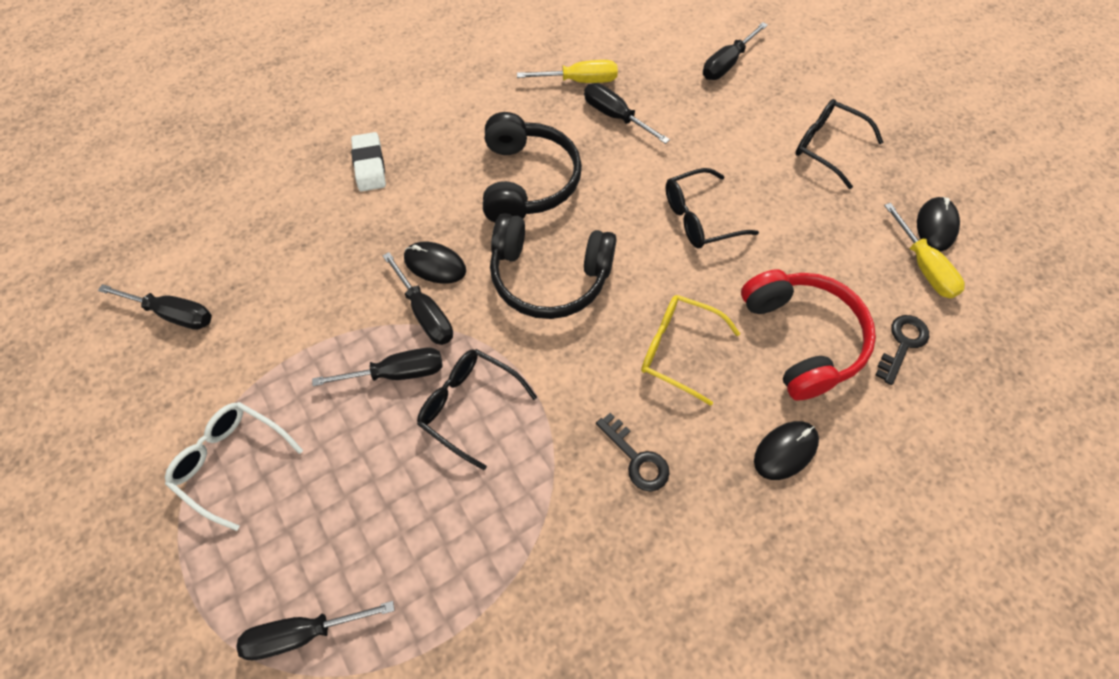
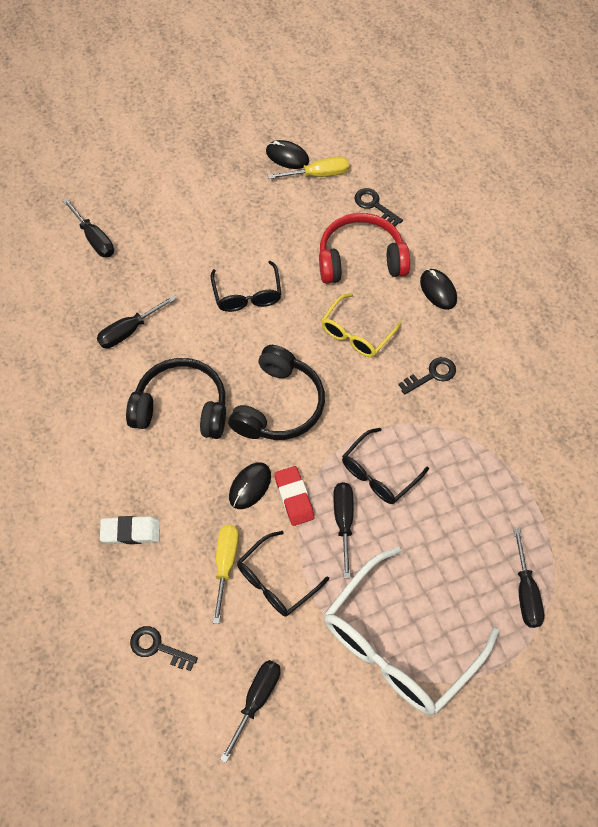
camera: 80 degrees left, 0 degrees up
(232, 462) = (399, 644): white glasses -> white glasses, size x1.86
(239, 213) = (157, 647): none -> black key
(425, 313) = (294, 497): black screwdriver -> red eraser
(579, 81) = (79, 350): yellow screwdriver -> yellow screwdriver (225, 565)
(827, 147) = (201, 197): black glasses -> black glasses (276, 581)

